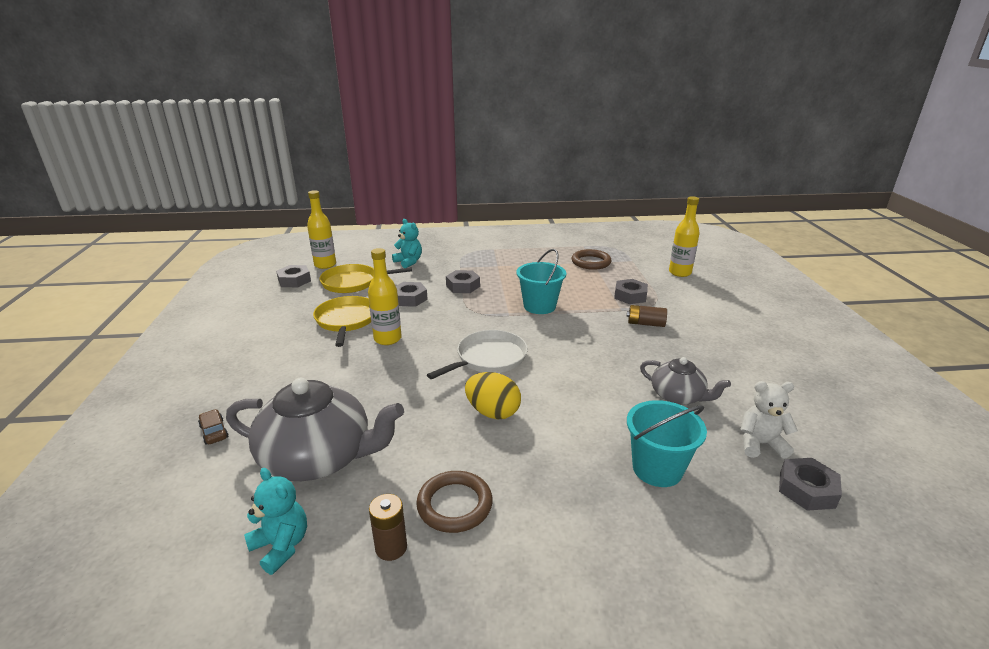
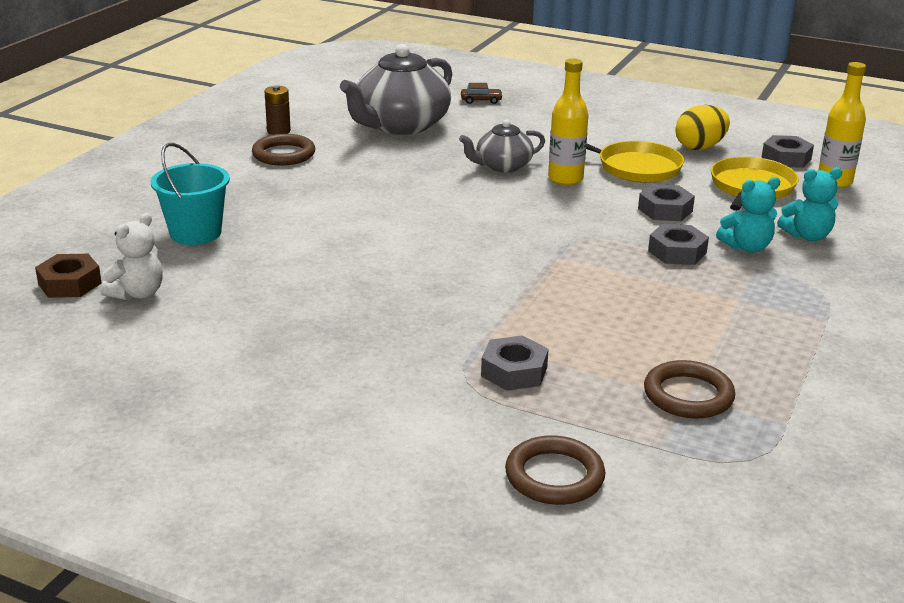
camera: 120 degrees right, 0 degrees up
(281, 546) = (327, 106): turquoise teddy bear -> turquoise teddy bear (747, 247)
(488, 358) = (461, 216): white pan -> none
(493, 412) = (366, 193): yellow egg -> yellow egg (700, 147)
(539, 306) = (556, 285): turquoise bucket -> none
(645, 324) = (419, 343): brown battery -> none
(678, 396) = (257, 288): grey teapot -> grey teapot (502, 166)
(680, 273) = (554, 476): yellow bottle -> brown ring
(806, 489) = (70, 283): grey nut -> brown nut

